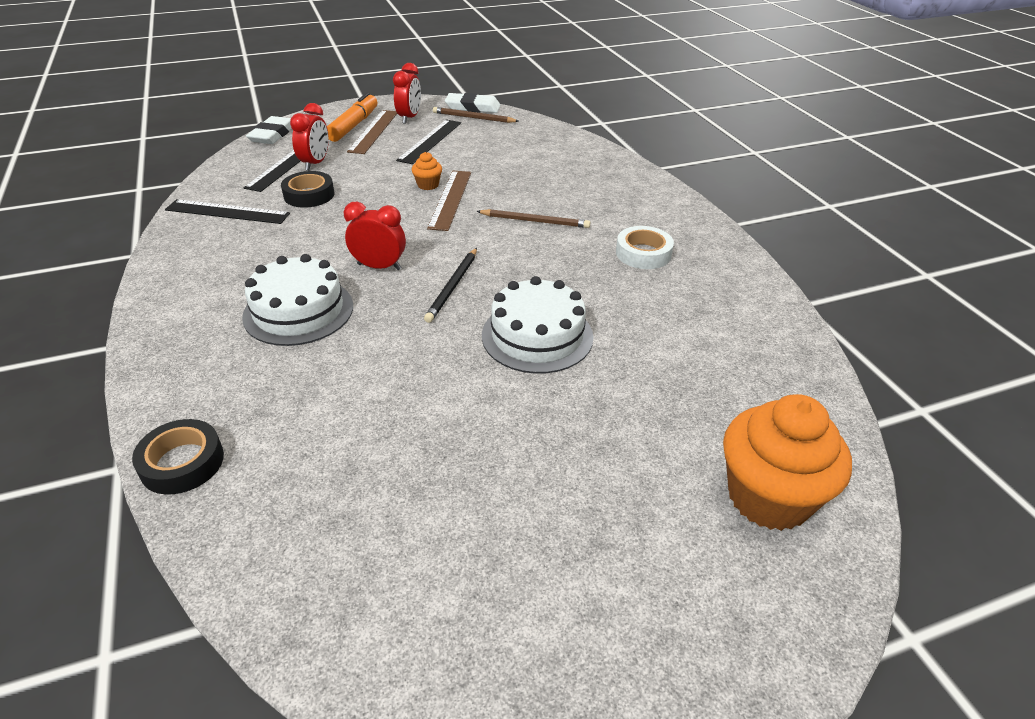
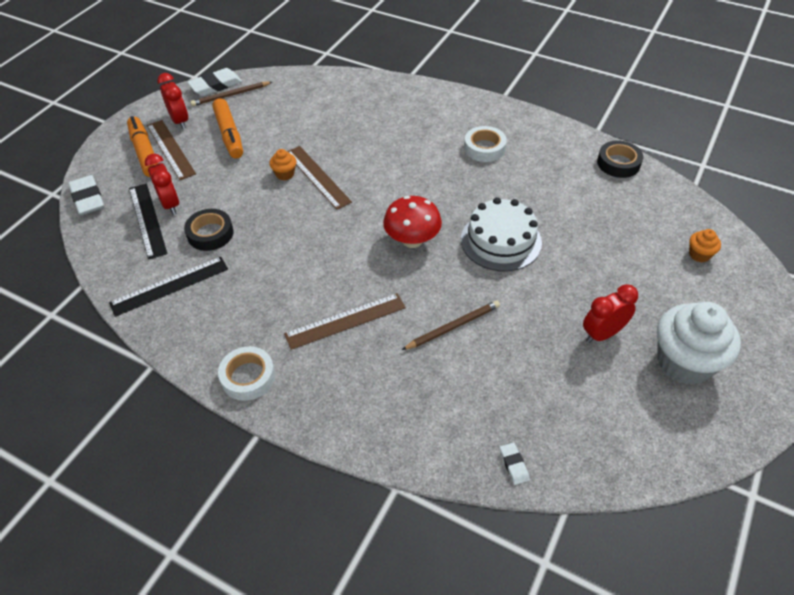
camera: 40 degrees left, 10 degrees up
(169, 302) = (248, 377): none -> white tape
(182, 463) = (430, 454): black tape -> black tape (618, 163)
(228, 536) = (514, 465): none -> white eraser
(298, 311) = (345, 321): white cake -> brown ruler
(379, 267) = (348, 257): red clock -> red clock (602, 334)
(430, 141) = (229, 134): black ruler -> orange marker
(453, 286) = (412, 240): black pencil -> red mushroom
(534, 221) = (394, 162): brown pencil -> brown pencil (453, 327)
(567, 596) = (684, 362): none -> white cupcake
(768, 497) = (699, 254): orange cupcake -> orange cupcake, size x0.44

